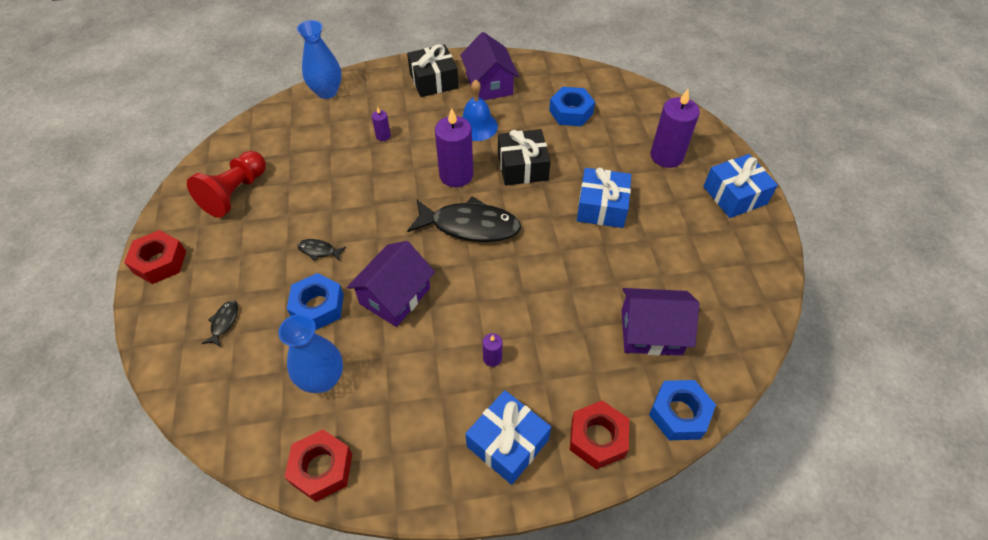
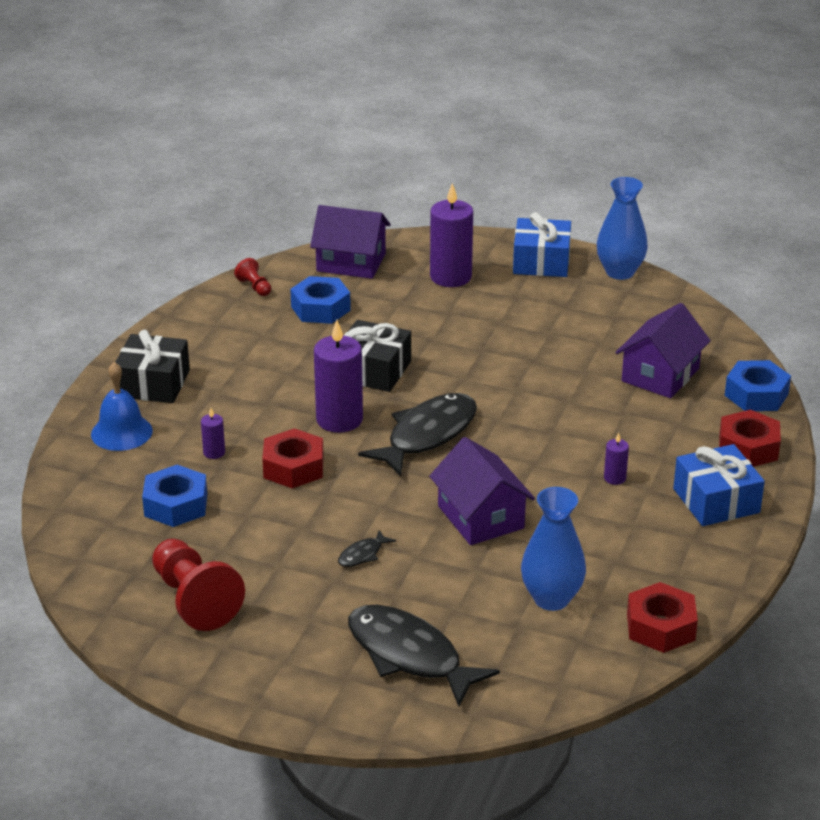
camera: 60 degrees left, 20 degrees down
(160, 262) = (259, 692): red nut -> red nut (293, 467)
(224, 322) = (410, 655): black fish -> black fish, size x2.36
(318, 306) = (447, 577): blue nut -> blue nut (176, 505)
(327, 92) = (74, 474): blue vase -> blue vase (620, 272)
(477, 126) = (273, 379): blue bell -> blue bell (121, 432)
(489, 84) = (209, 346): purple house -> purple house (351, 262)
(567, 74) = (254, 287): none -> red pawn
(602, 207) = (482, 343): blue gift -> none

